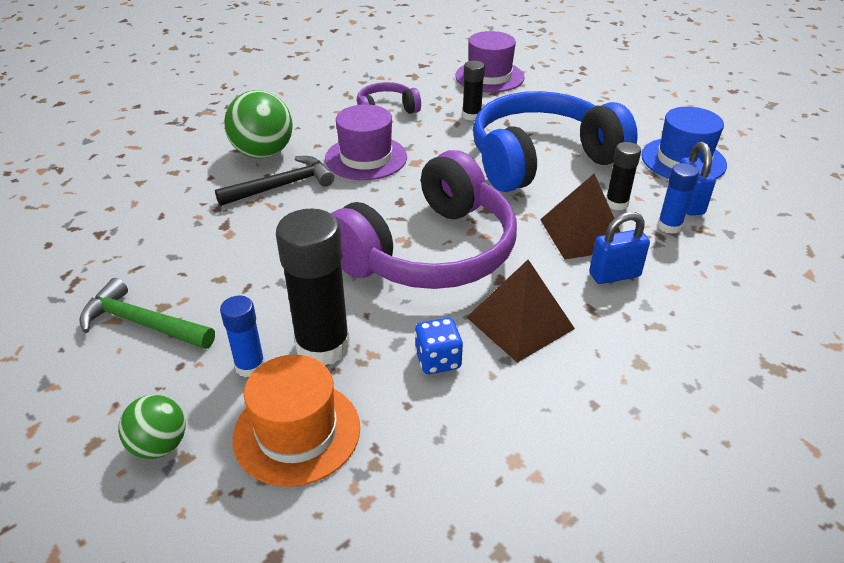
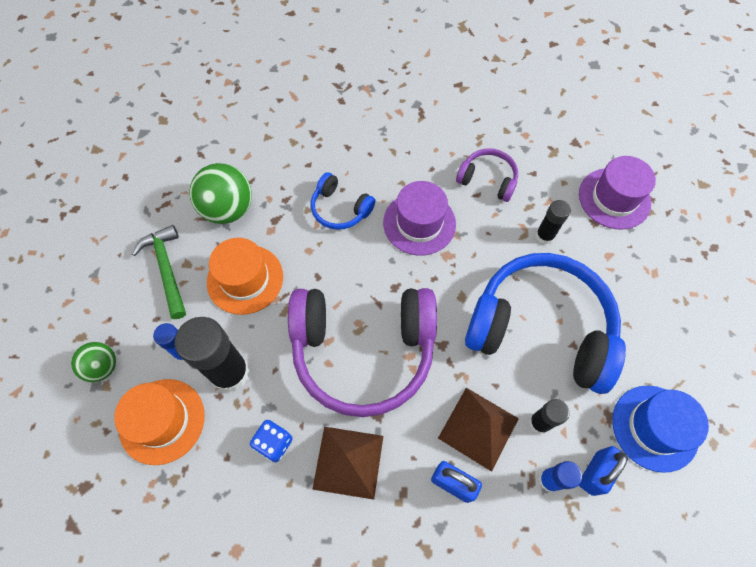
camera: 45 degrees right, 25 degrees up
(247, 278) = (245, 279): none -> orange hat
(263, 153) = (360, 165): green ball -> green ball (228, 209)
(282, 186) = (340, 209): black hammer -> blue headphones

